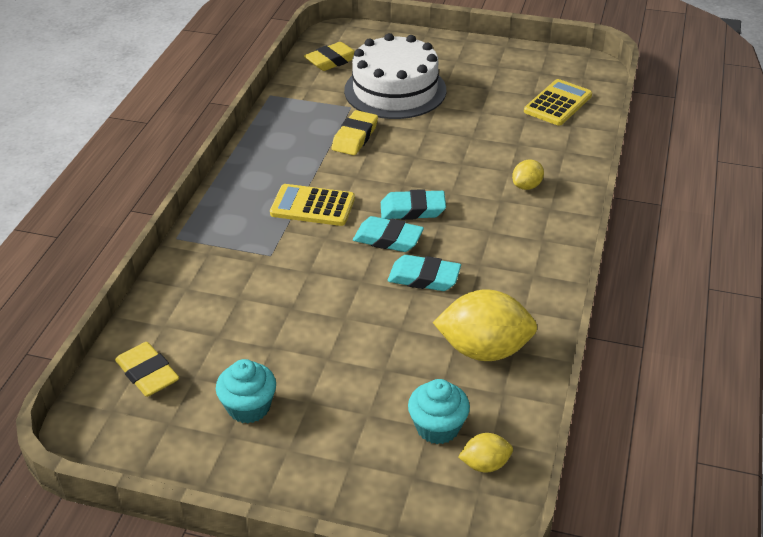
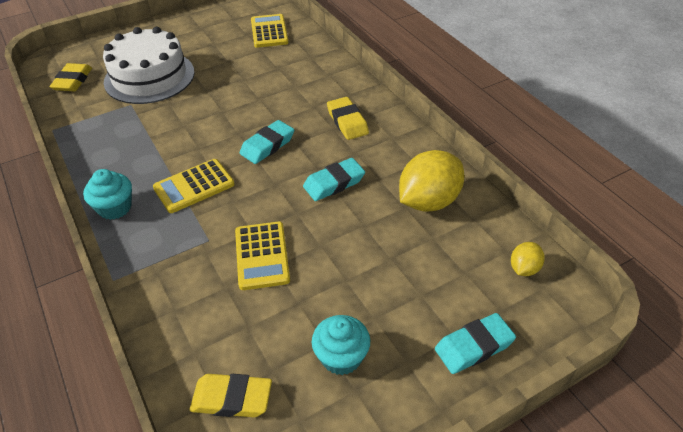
camera: 45 degrees left, 5 degrees up
(291, 294) = (262, 256): none -> yellow calculator
(355, 137) = (162, 122): yellow eraser -> yellow eraser (347, 122)
(388, 239) = (277, 174): turquoise eraser -> turquoise eraser (474, 346)
(437, 427) = (470, 268): turquoise cupcake -> turquoise cupcake (115, 208)
(527, 186) = (317, 89): yellow lemon -> none

